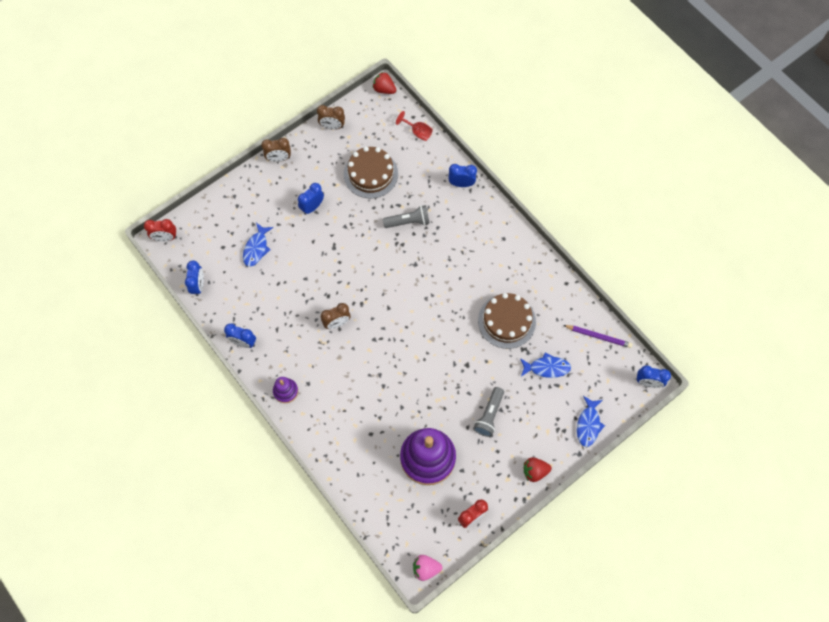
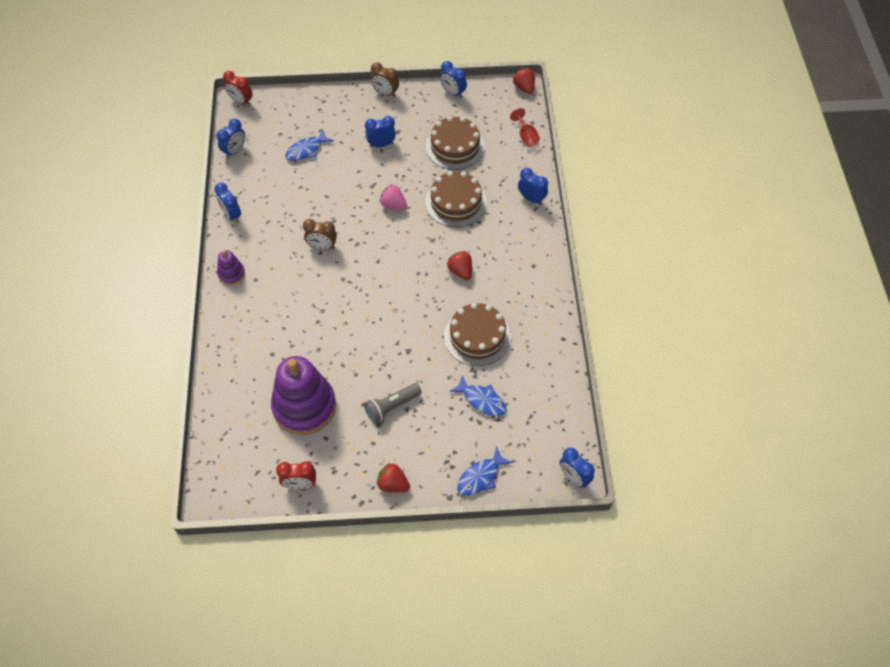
camera: 35 degrees right, 10 degrees down
(332, 126) = (453, 93): brown clock -> blue clock
(408, 221) = (456, 202): grey flashlight -> brown cake
(426, 568) = (220, 500): pink strawberry -> pink strawberry (393, 205)
(455, 277) = (460, 271): none -> red strawberry
(598, 336) = (556, 404): purple pencil -> none

